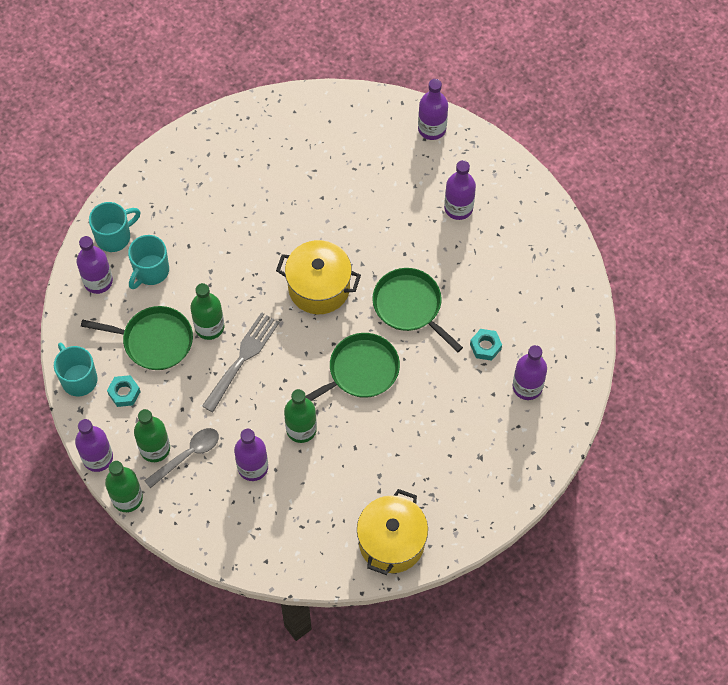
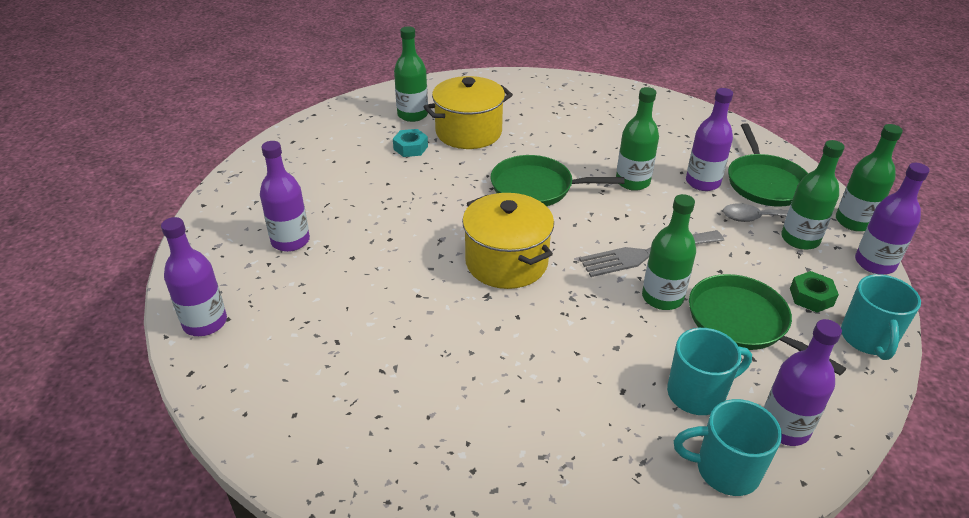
camera: 140 degrees left, 25 degrees down
(124, 393) = (811, 297): turquoise nut -> green nut
(391, 542) = (619, 99): yellow pot -> yellow pot (468, 132)
(410, 306) = (437, 202): green pan -> green pan (765, 183)
(527, 387) = (412, 115): purple bottle -> green bottle

